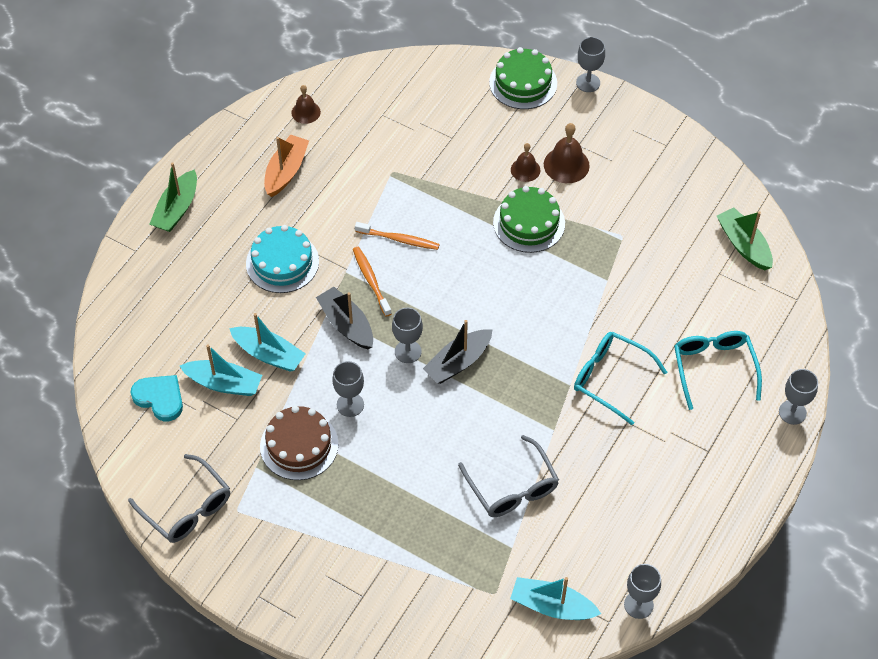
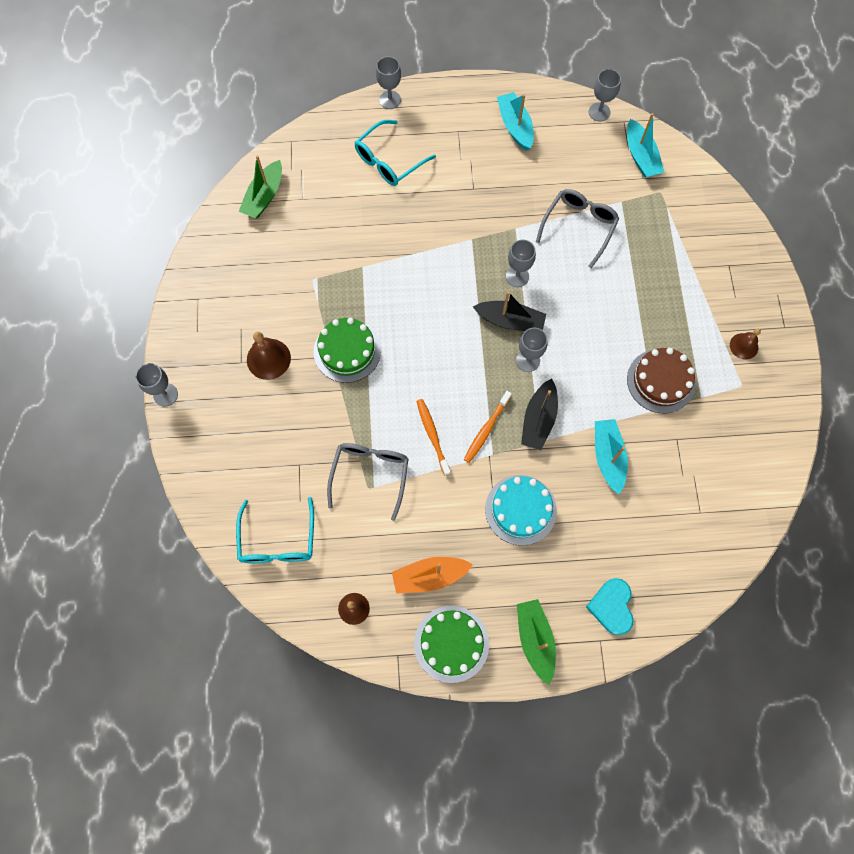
camera: 125 degrees left, 15 degrees up
(160, 398) = (707, 508): turquoise heart -> turquoise heart (612, 606)
(177, 209) = (535, 639): green boat -> green boat turned 90 degrees counterclockwise
(187, 508) = (769, 420): grey glasses -> grey glasses (370, 475)
(224, 383) = (657, 471): turquoise boat -> turquoise boat (515, 126)
(350, 405) = (602, 369): grey goblet -> grey goblet (517, 276)
(523, 83) = (199, 446): green cake -> green cake (451, 643)
(525, 170) = (294, 386): brown bell -> brown bell (744, 346)
(610, 378) = (446, 217): turquoise glasses -> turquoise glasses (278, 540)

